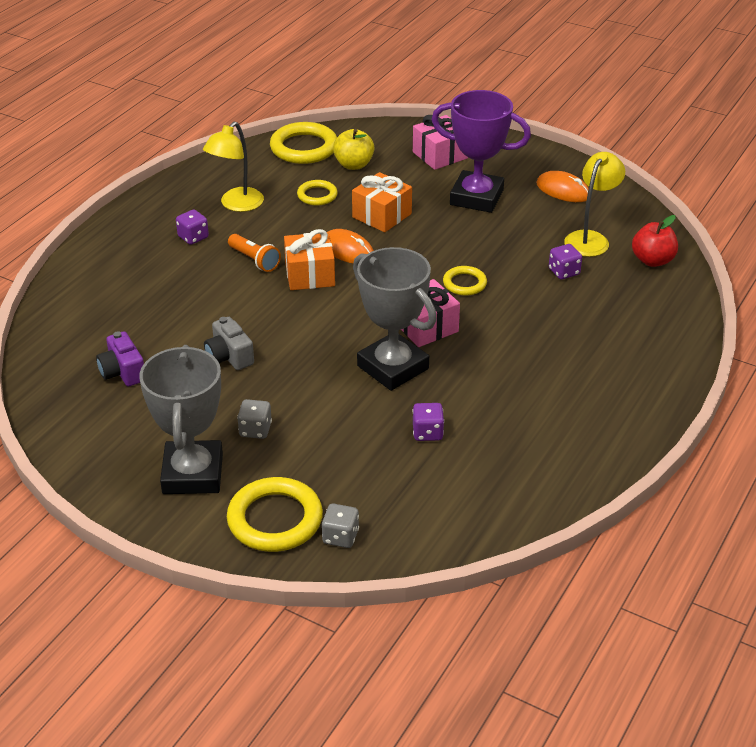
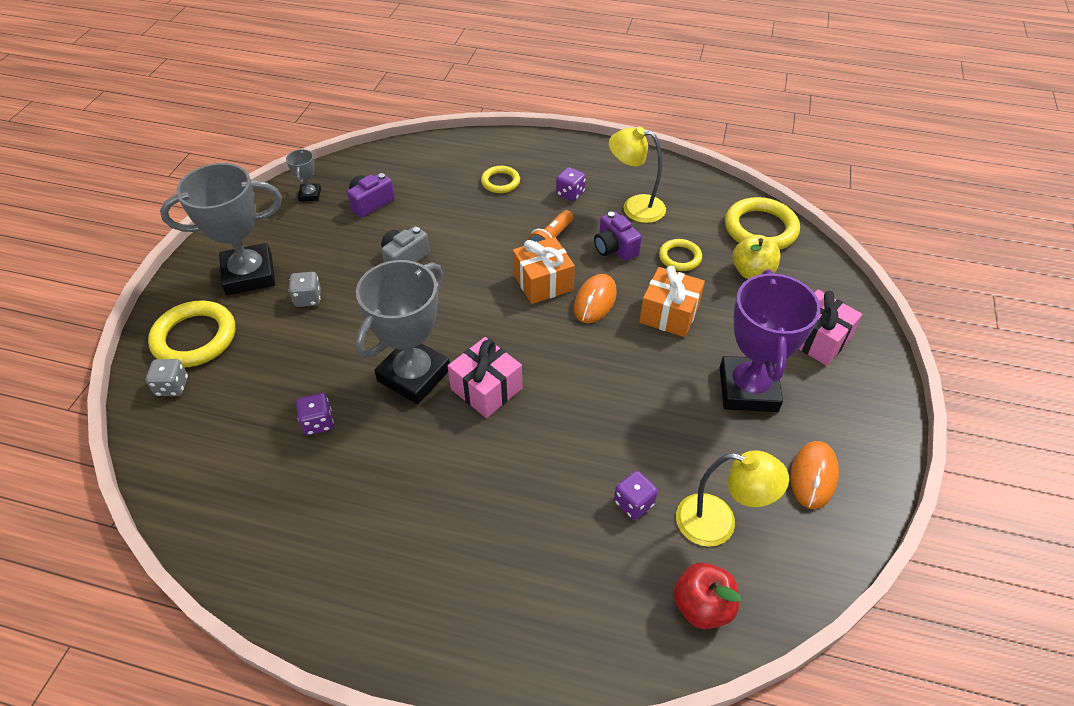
camera: 75 degrees right, 10 degrees up
(76, 418) = (310, 195): none -> grey trophy
(286, 227) = (615, 248): none -> purple camera
(464, 283) = (574, 408): yellow ring -> yellow ring (500, 182)

